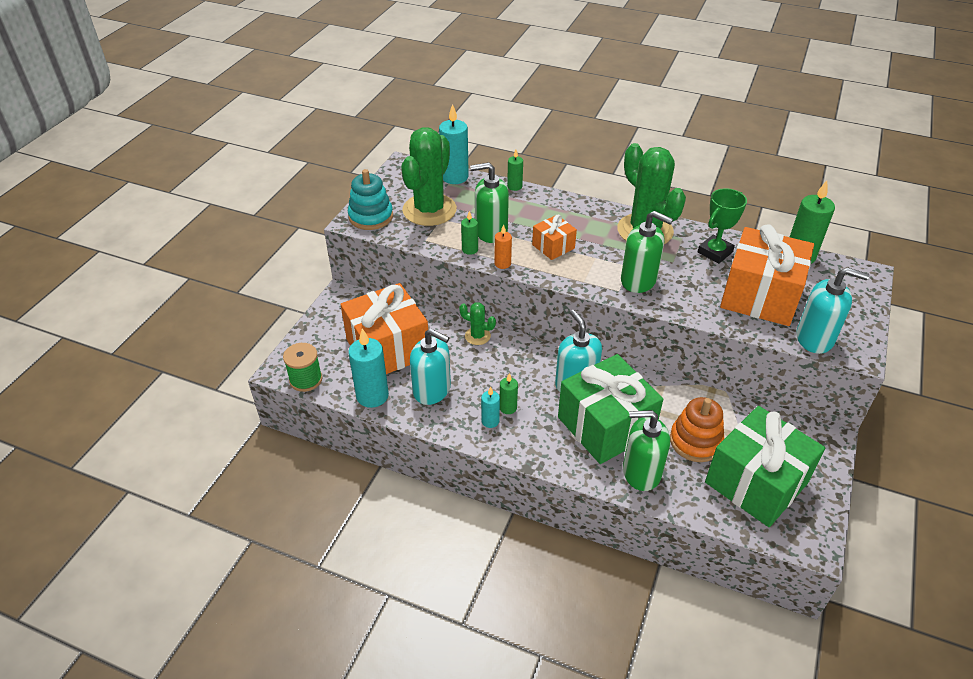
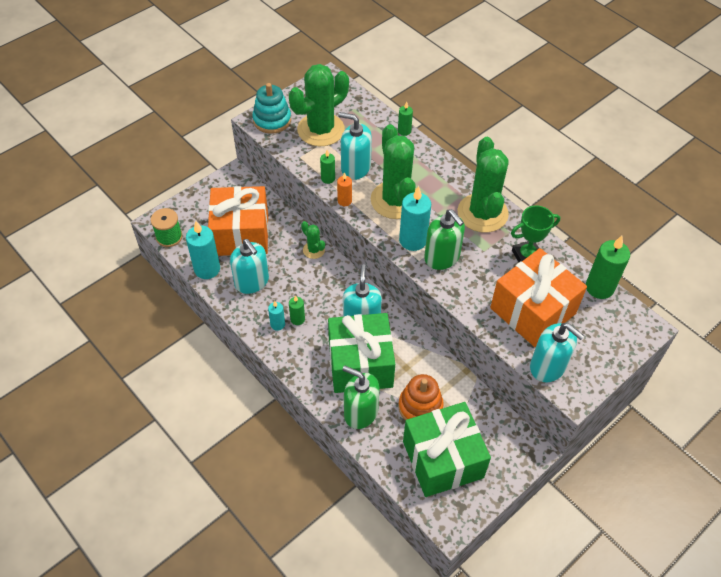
camera: 25 degrees right, 10 degrees up
(454, 177) = (361, 104): turquoise candle -> turquoise candle (413, 240)
(491, 231) = (355, 168): green soap dispenser -> turquoise soap dispenser
(553, 246) = (395, 200): orange gift -> green cactus

